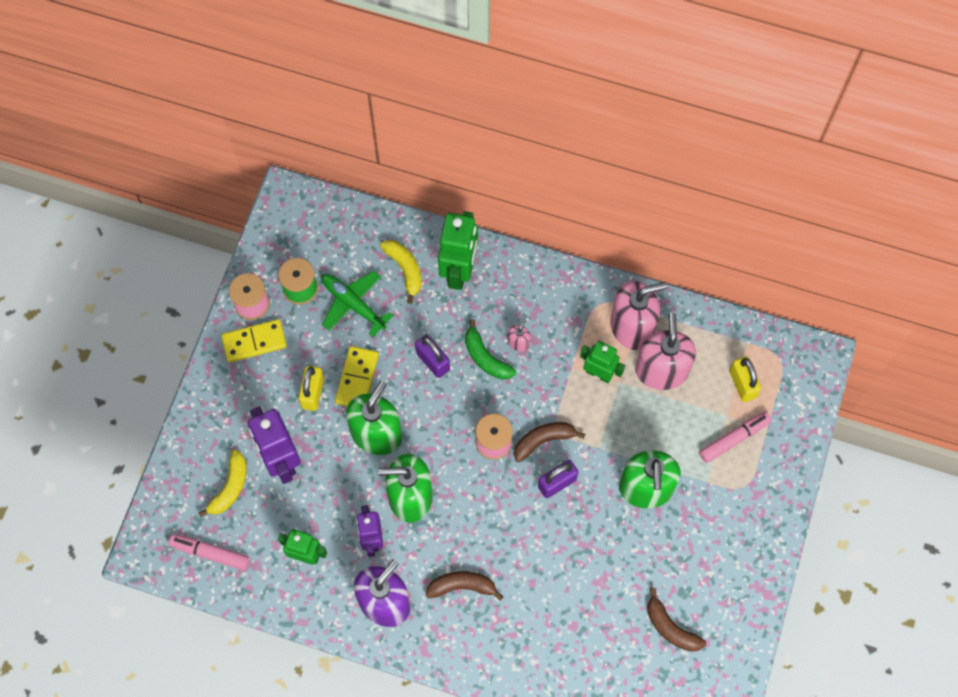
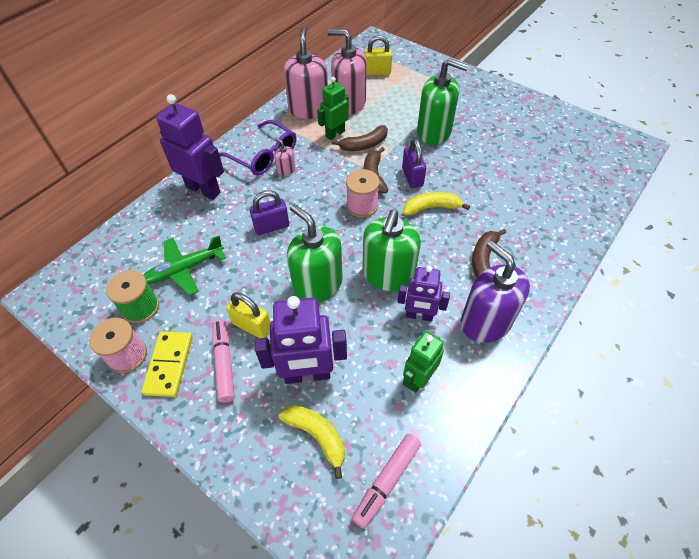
camera: 70 degrees left, 15 degrees down
(357, 378) = (257, 285): yellow domino -> none
(405, 269) = (178, 224): yellow banana -> yellow banana (431, 208)
(459, 271) = (203, 189): green robot -> purple robot
(485, 357) = (287, 192): green banana -> none
(532, 309) = (264, 156): none -> purple glasses
(670, 627) = (545, 146): brown banana -> brown banana (364, 145)
(734, 439) = (414, 84): pink marker -> pink marker (224, 362)

